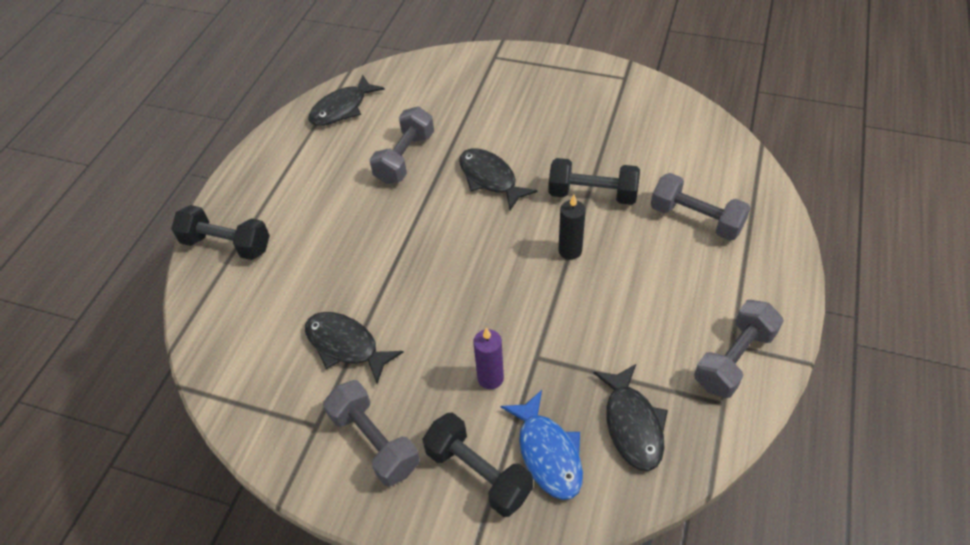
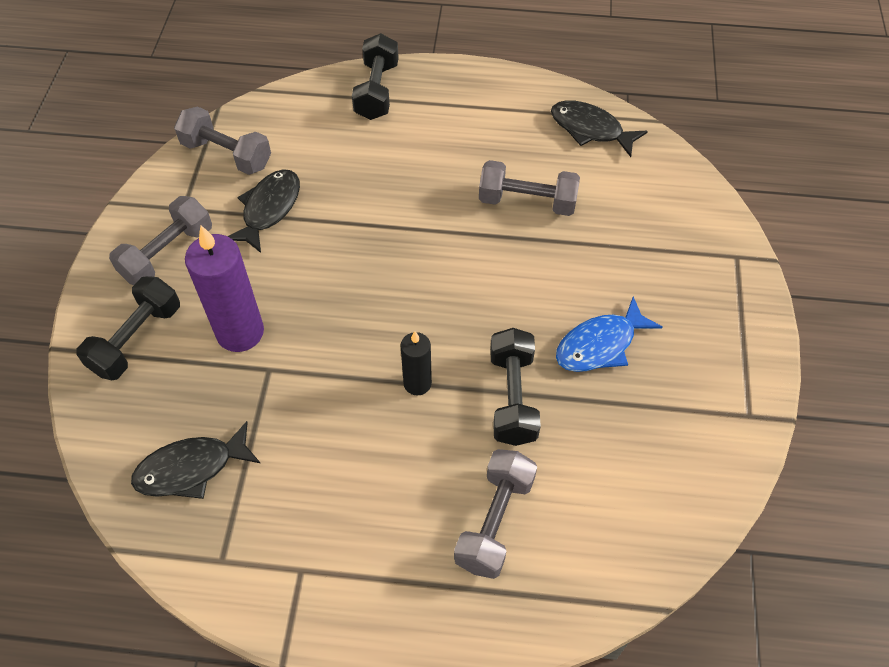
camera: 75 degrees right, 5 degrees up
(490, 179) = (514, 288): black fish -> none
(490, 378) = (240, 332): purple candle -> purple candle, size x1.77
(548, 453) = (158, 394): blue fish -> blue fish (600, 345)
(734, 359) = (280, 572): grey dumbbell -> grey dumbbell (227, 154)

